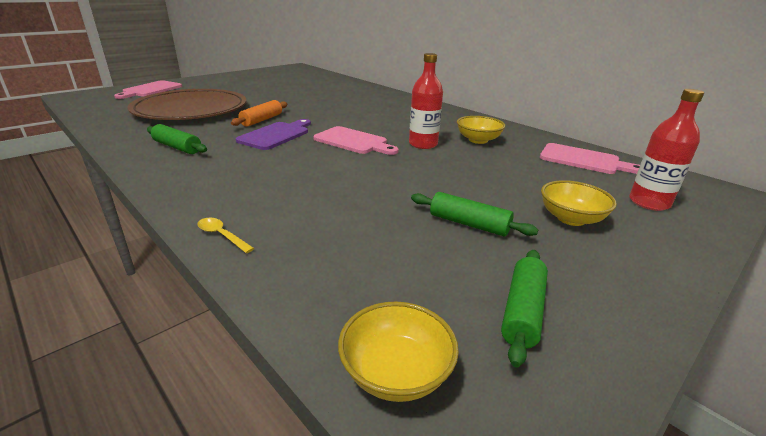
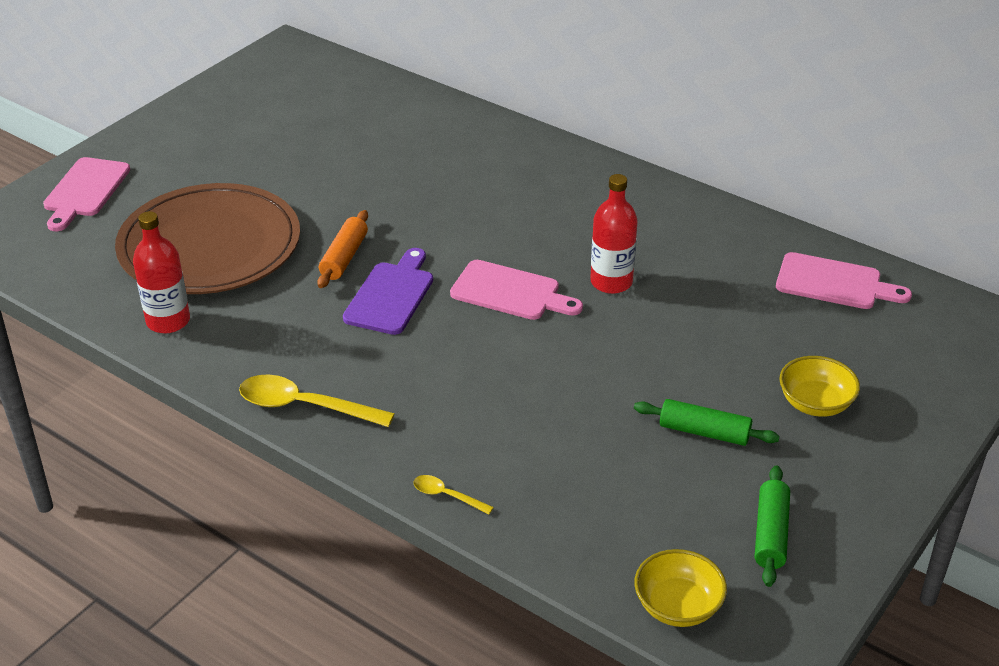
camera: 10 degrees left, 10 degrees up
(168, 173) = (305, 406): none -> yellow spoon
(177, 147) = (271, 349): green rolling pin -> none
(478, 140) = (686, 258): yellow bowl -> none
(649, 202) = (906, 360): red bottle -> red bottle (168, 321)

